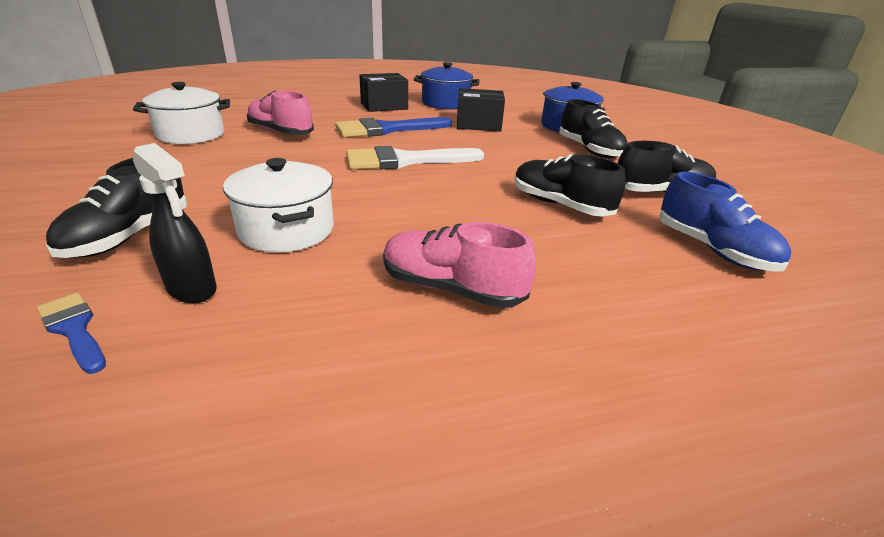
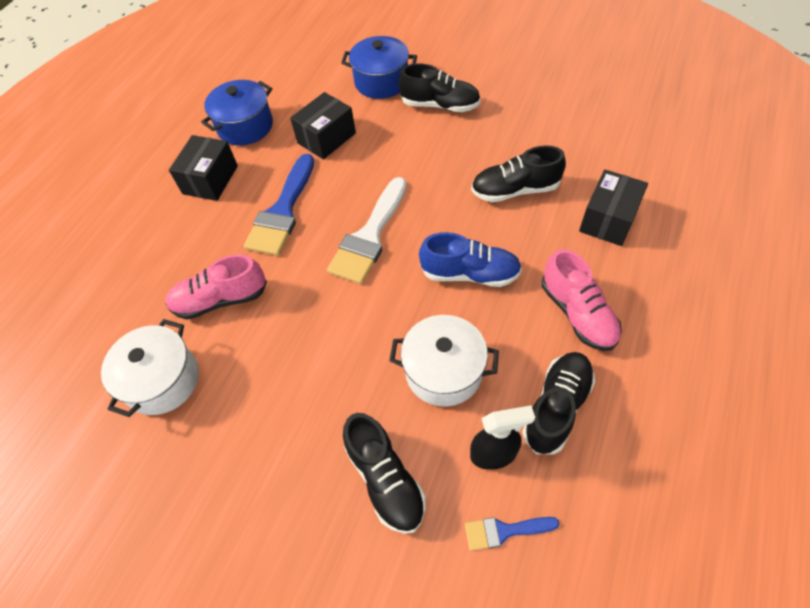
camera: 45 degrees left, 25 degrees up
(451, 288) = (577, 313): pink shoe -> pink shoe turned 90 degrees counterclockwise
(618, 270) = (608, 219): none -> black box
(661, 193) = (536, 123): black shoe -> black shoe (556, 407)
(713, 249) = (616, 159): blue shoe -> blue shoe (470, 273)

